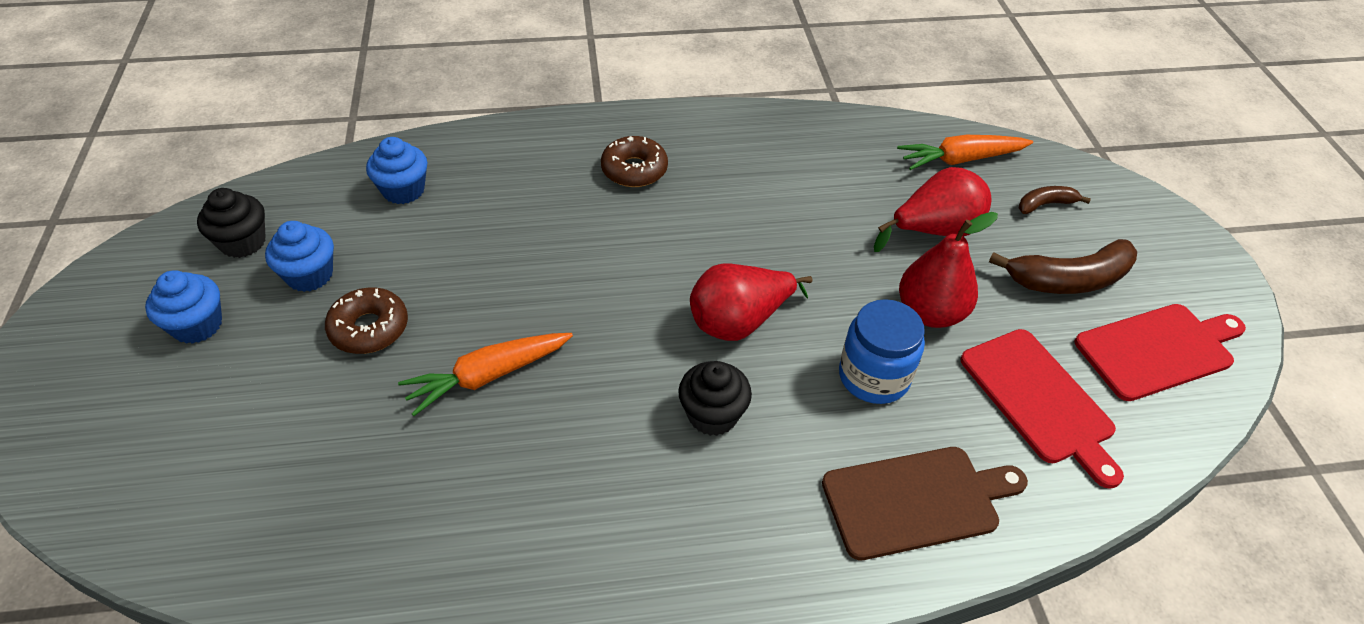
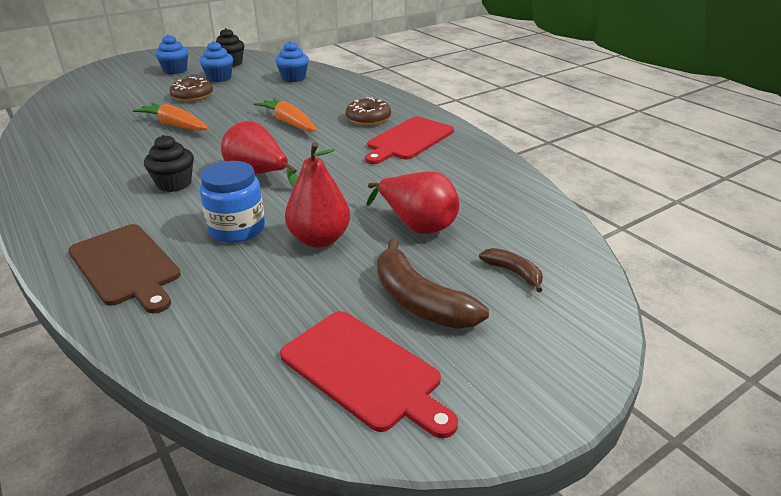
camera: 65 degrees right, 15 degrees down
(960, 160) = (523, 221): orange carrot -> orange carrot (288, 122)
(1040, 400) = (254, 306): red cutting board -> red cutting board (408, 140)

